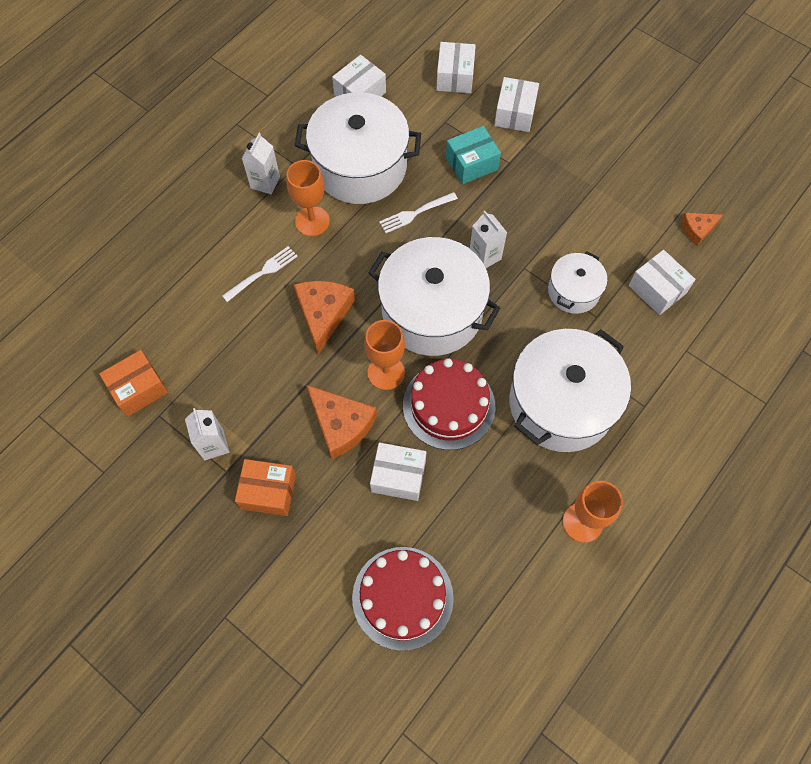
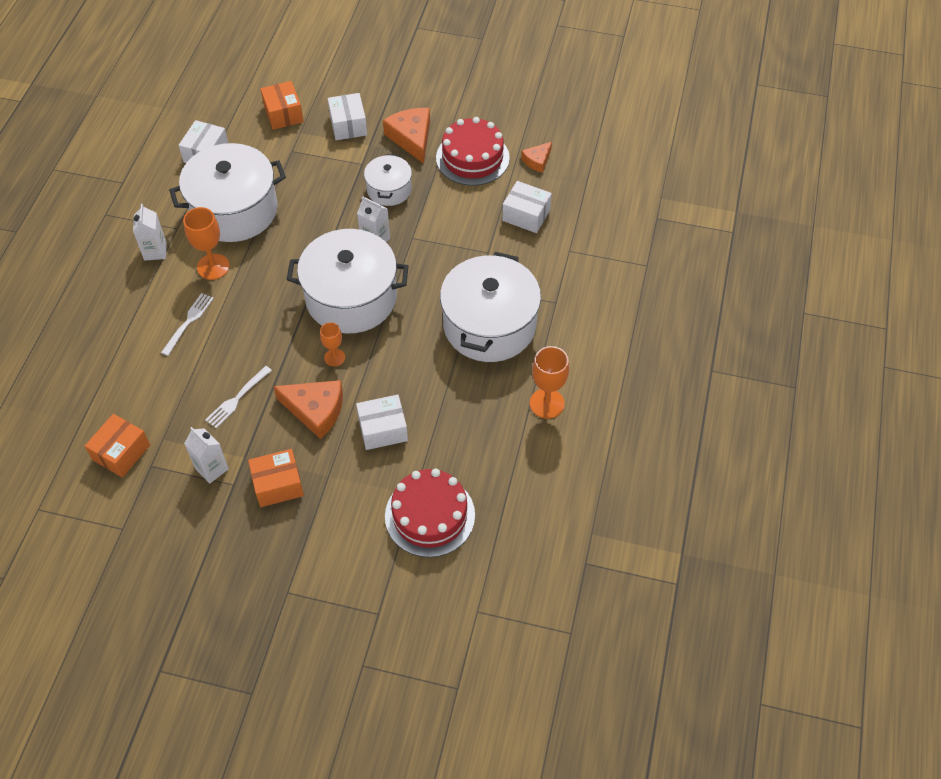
camera: 25 degrees left, 10 degrees down
(323, 314) = (258, 334): orange cheese -> orange cheese (411, 138)
(386, 372) = (334, 357): orange goblet -> orange goblet, size x0.61
(415, 213) = (301, 229): white fork -> white fork (237, 398)
(449, 405) = (399, 362): red cake -> red cake (472, 158)
(455, 77) = (283, 114): white box -> orange box
(471, 163) = (330, 175): turquoise box -> none
(573, 291) = (460, 240): white pot -> white pot (389, 189)

